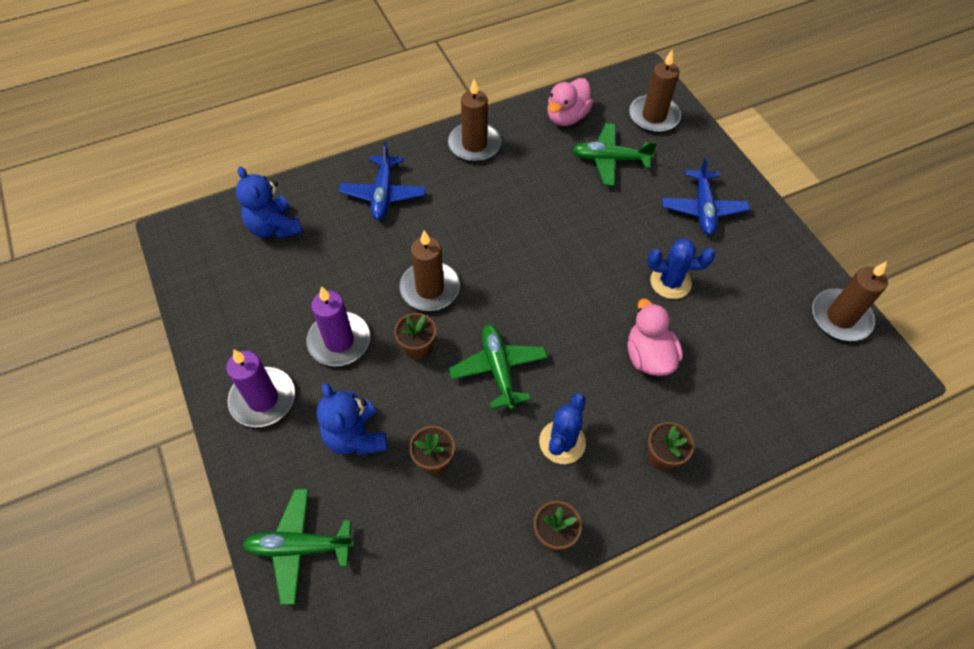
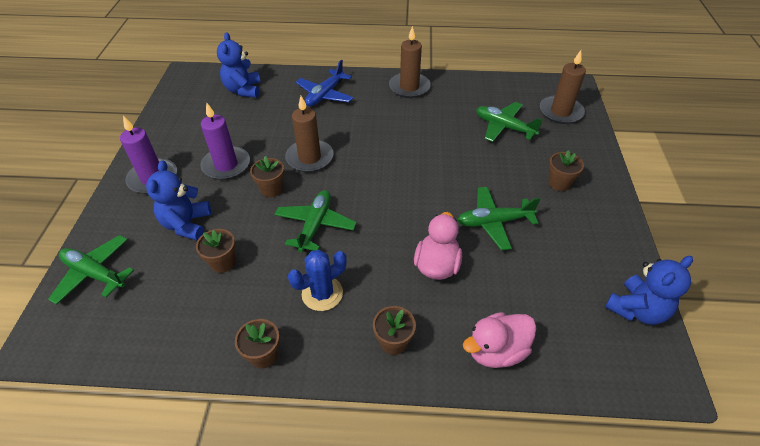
camera: 30 degrees right, 10 degrees down
(566, 117) = (490, 92): pink duck -> pink duck (496, 351)
(670, 282) = (494, 222): blue cactus -> green plane
(702, 208) = (559, 183): blue plane -> brown flower pot
(840, 317) = (636, 309): brown candle -> blue teddy bear

